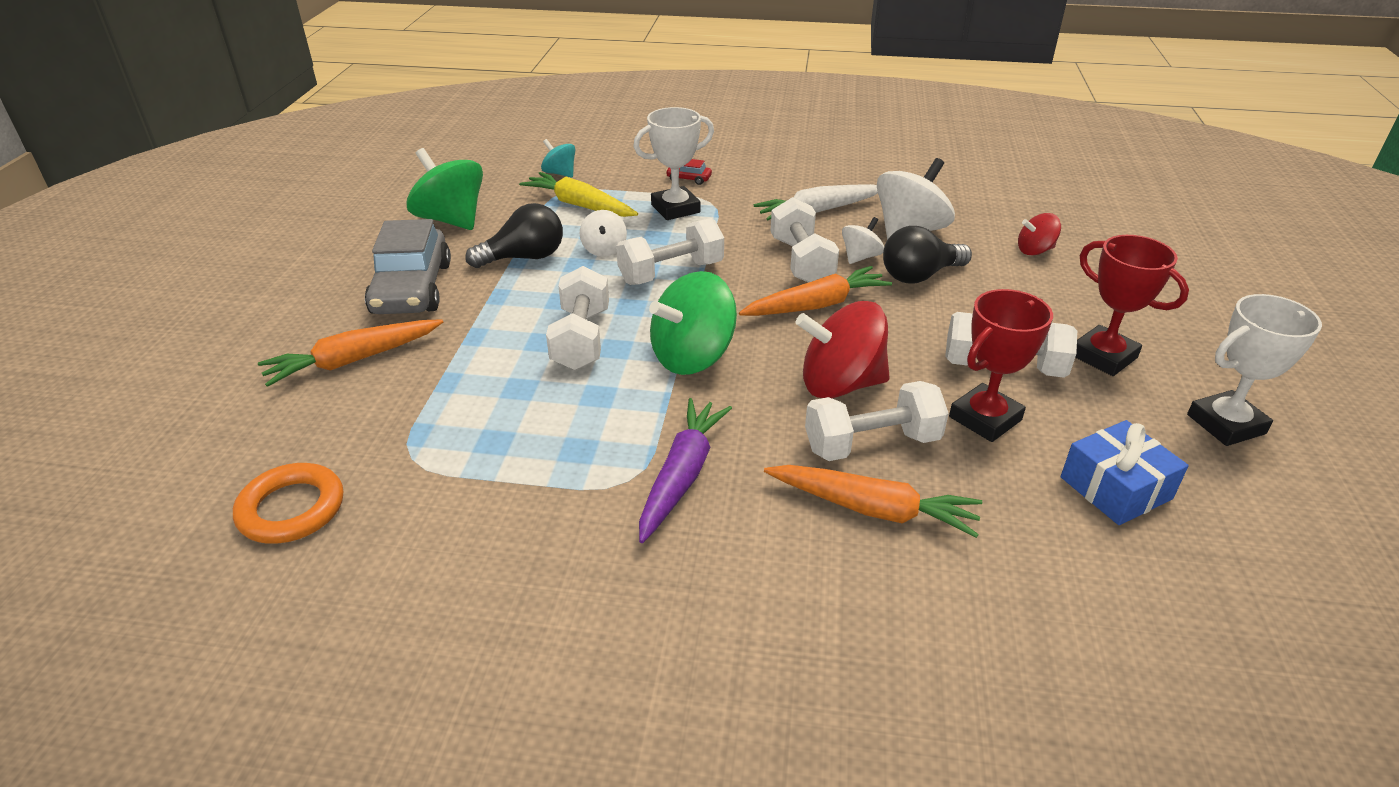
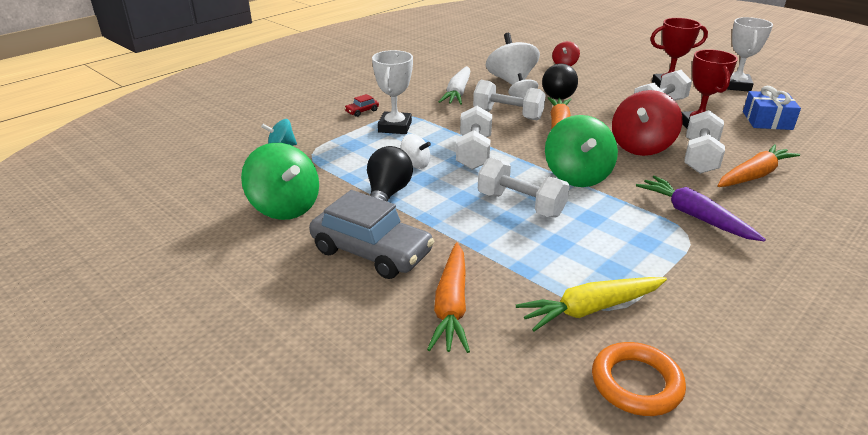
camera: 55 degrees left, 5 degrees down
(451, 220) = (285, 207): green spinning top -> green spinning top turned 120 degrees counterclockwise
(580, 205) = (341, 154): yellow carrot -> yellow carrot (590, 309)

